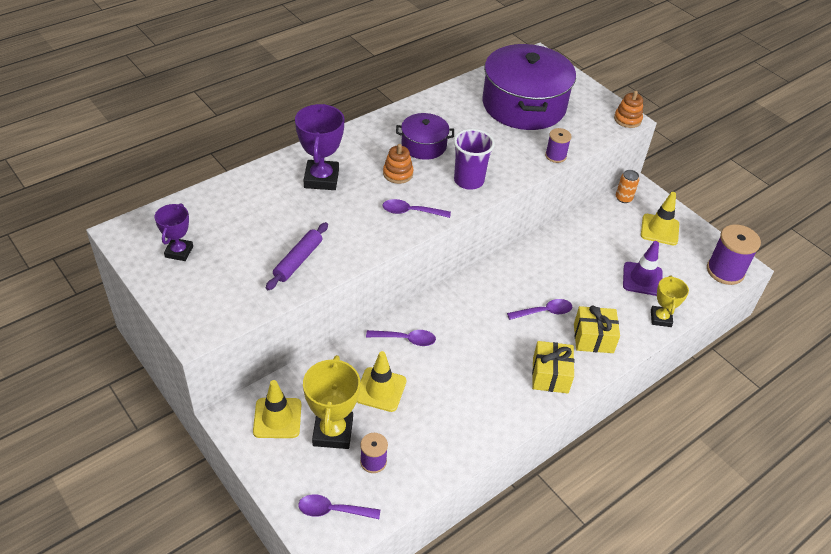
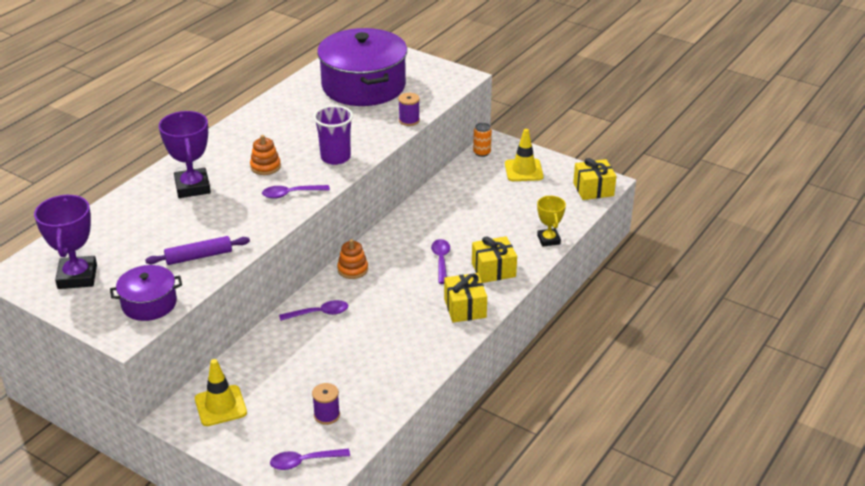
camera: 15 degrees left, 10 degrees down
(179, 252) = (77, 277): purple trophy -> purple trophy, size x1.61
(298, 260) = (199, 256): purple rolling pin -> purple rolling pin turned 60 degrees clockwise
(333, 432) = (279, 403): yellow trophy -> none
(380, 389) = (311, 358): yellow traffic cone -> none
(424, 145) = (281, 139): purple pot -> purple pot (149, 303)
(544, 312) = (441, 260): purple spoon -> purple spoon turned 60 degrees counterclockwise
(627, 119) = (464, 77): orange stacking toy -> orange stacking toy (352, 269)
(642, 279) = (521, 213): purple traffic cone -> none
(725, 271) = (593, 189): purple spool -> yellow gift

